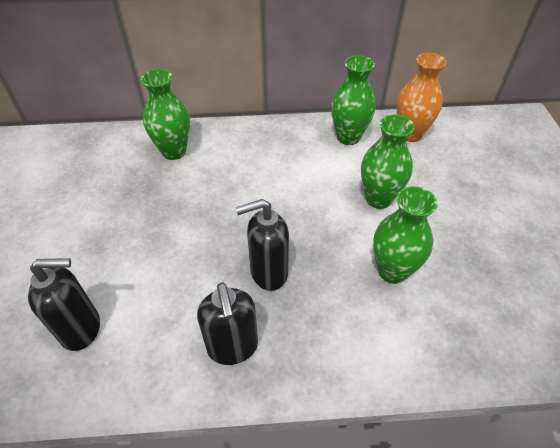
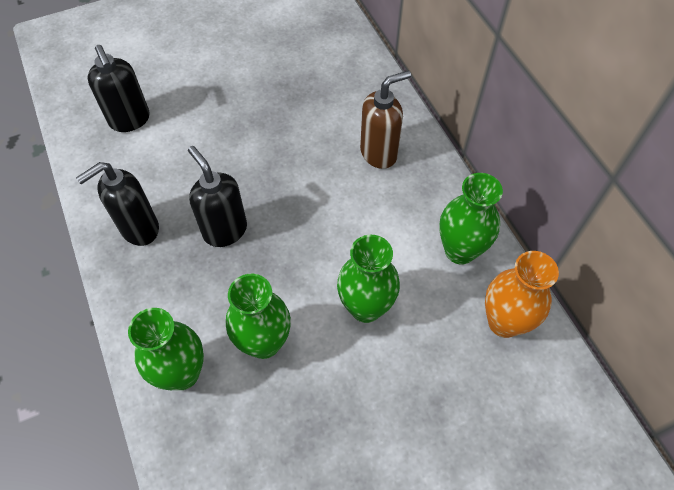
camera: 70 degrees right, 10 degrees up
(174, 151) = (352, 95): green vase -> green vase (182, 373)
(242, 153) = (379, 153): none -> brown soap dispenser

